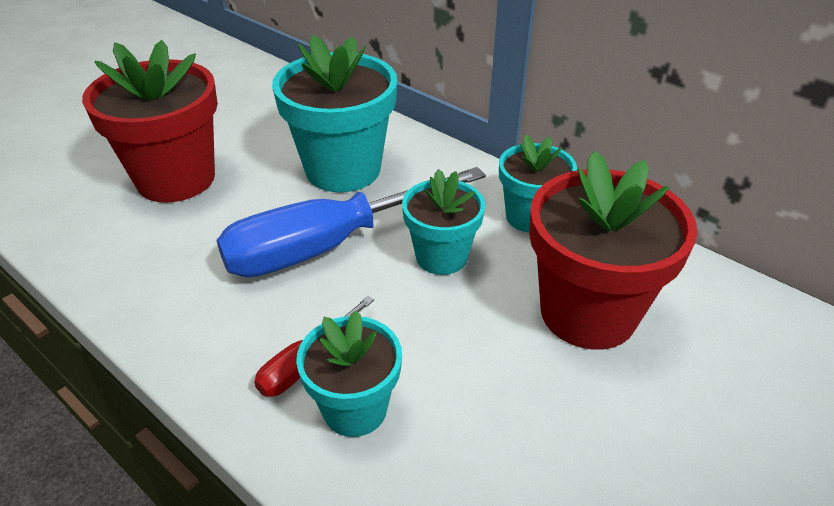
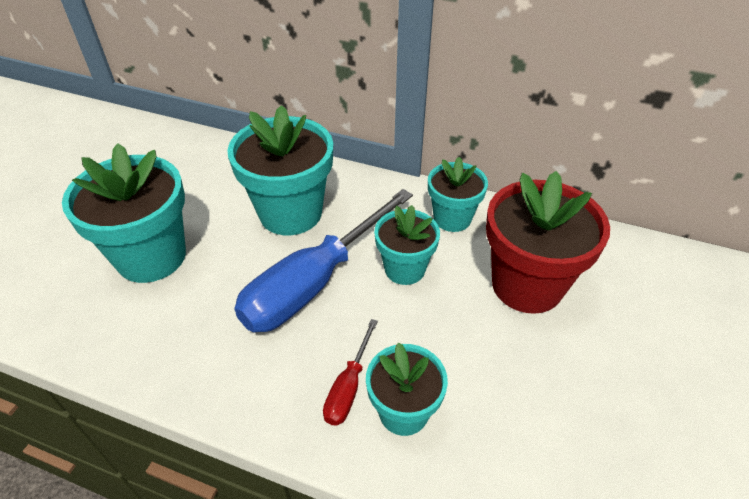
camera: 20 degrees left, 5 degrees up
(176, 179) = (151, 257): red flower pot -> turquoise flower pot

